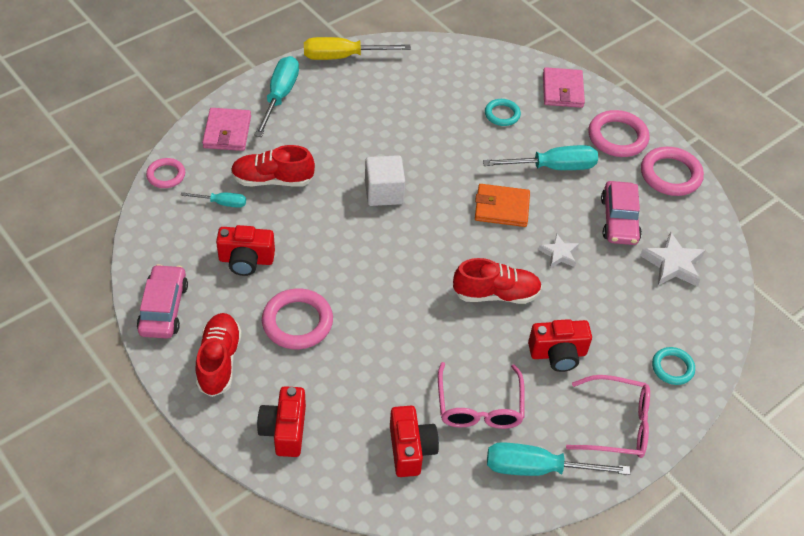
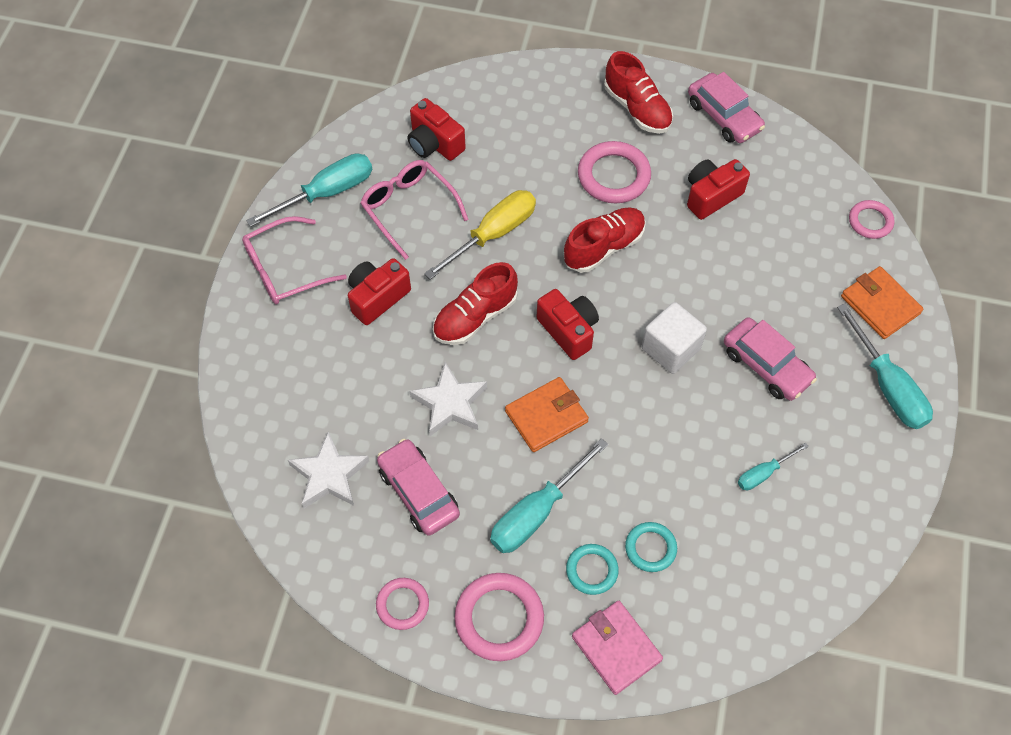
camera: 145 degrees right, 10 degrees up
(222, 203) = (792, 231): turquoise screwdriver -> turquoise screwdriver (763, 473)
(227, 132) = (880, 305): pink wallet -> orange wallet
(272, 180) = (780, 286): red shoe -> red shoe (604, 247)
(284, 430) = (538, 96): red camera -> red camera (568, 330)
(336, 148) = (766, 365): none -> pink car
(342, 57) = (893, 494): yellow screwdriver -> yellow screwdriver (493, 234)
(559, 254) = (450, 403): white star -> white star, size x1.57
(670, 175) = (402, 605): pink ring -> pink ring, size x0.60
(672, 368) = (266, 355): turquoise ring -> turquoise ring (592, 570)

